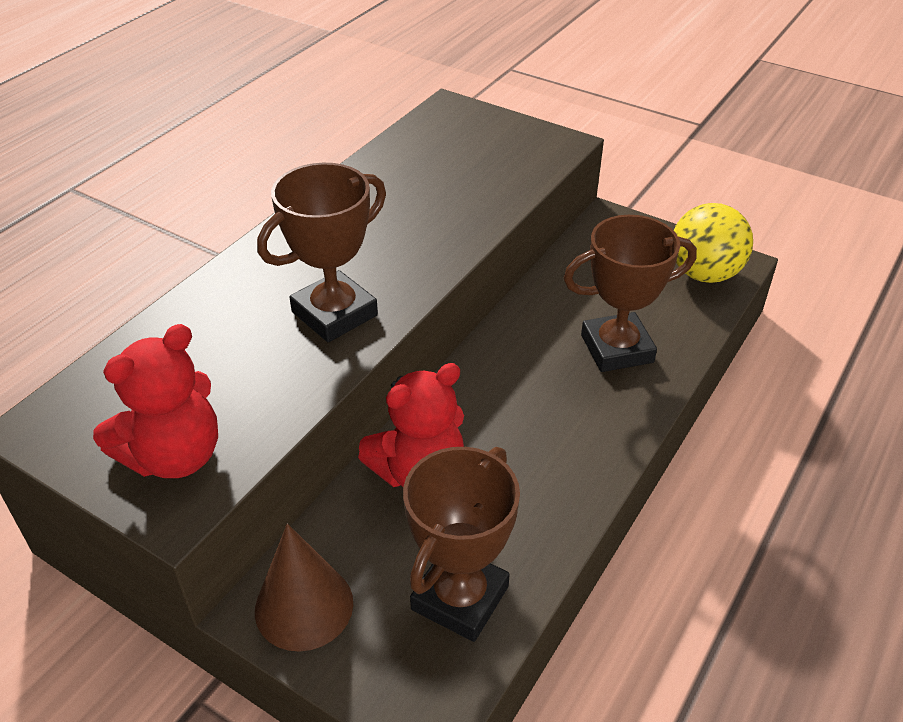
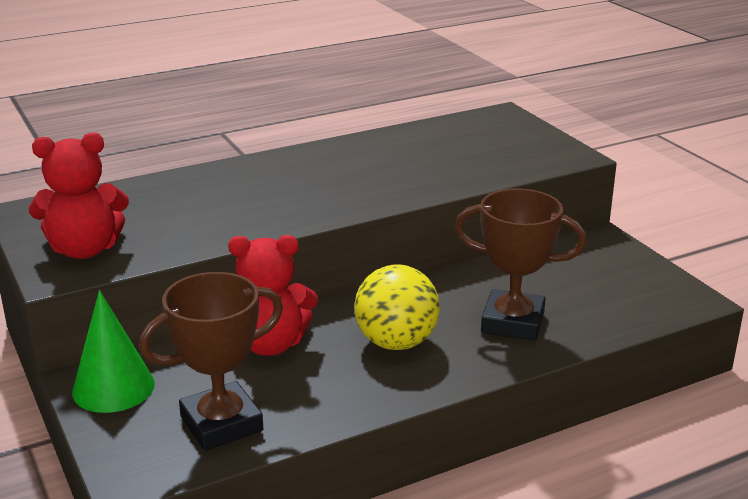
camera: 30 degrees right, 15 degrees down
(304, 606) = (113, 387): brown cone -> green cone
(334, 313) = (271, 208): brown trophy -> none
(704, 274) = (652, 298): yellow ball -> yellow ball (396, 342)

